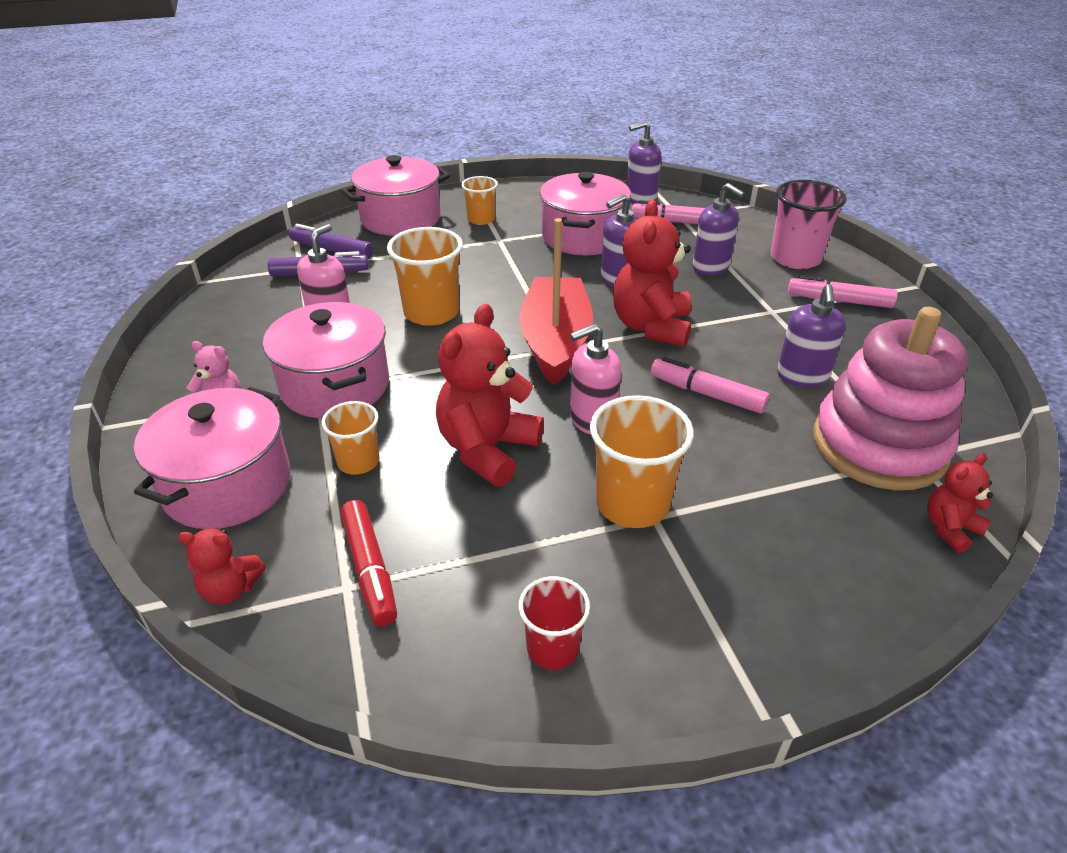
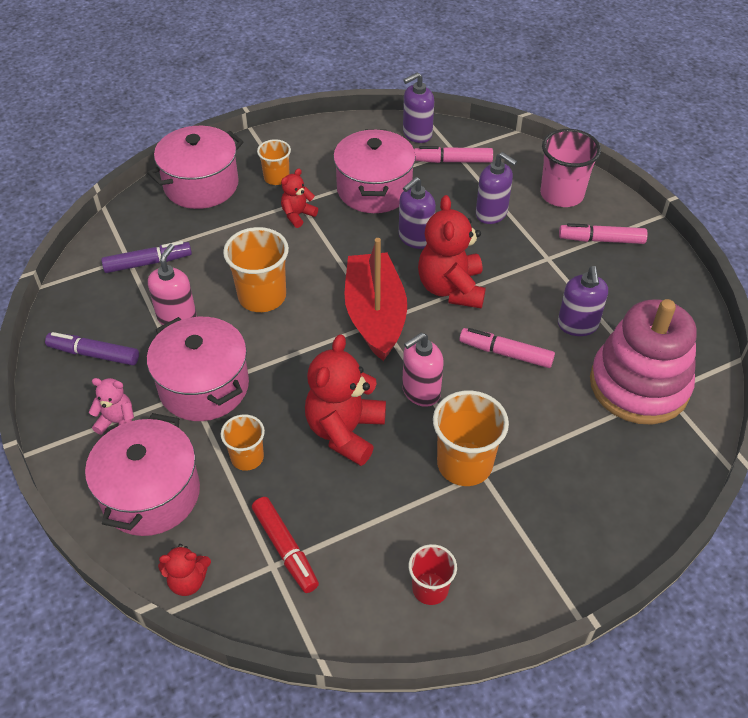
camera: 10 degrees left, 10 degrees up
(332, 250) = (150, 233): purple marker -> purple marker (94, 354)
(950, 529) = (690, 451): red teddy bear -> red teddy bear (297, 215)

